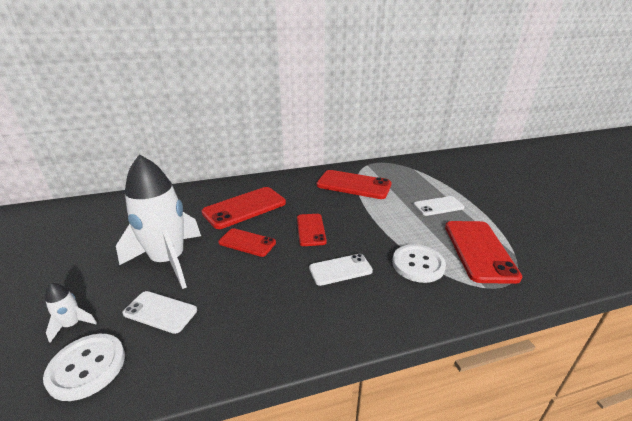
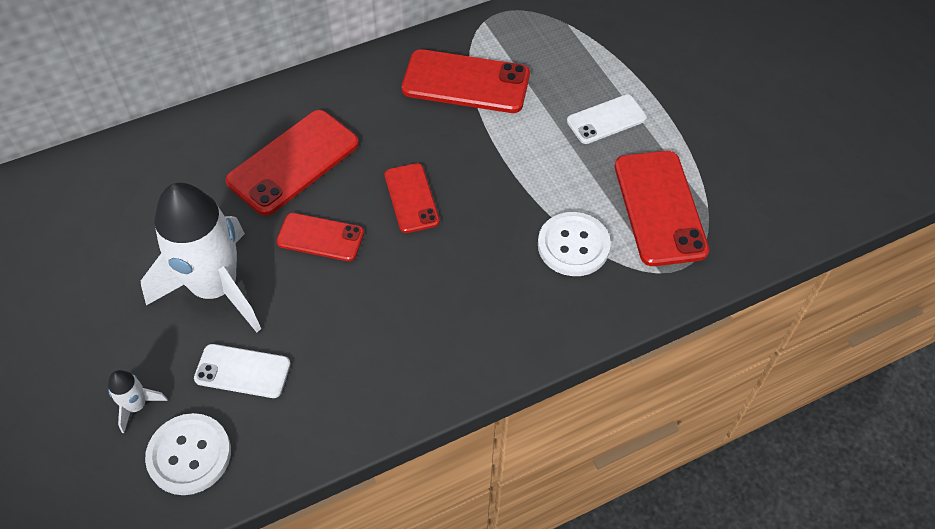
camera: 10 degrees left, 25 degrees up
(340, 270) = (467, 269): white phone -> none

